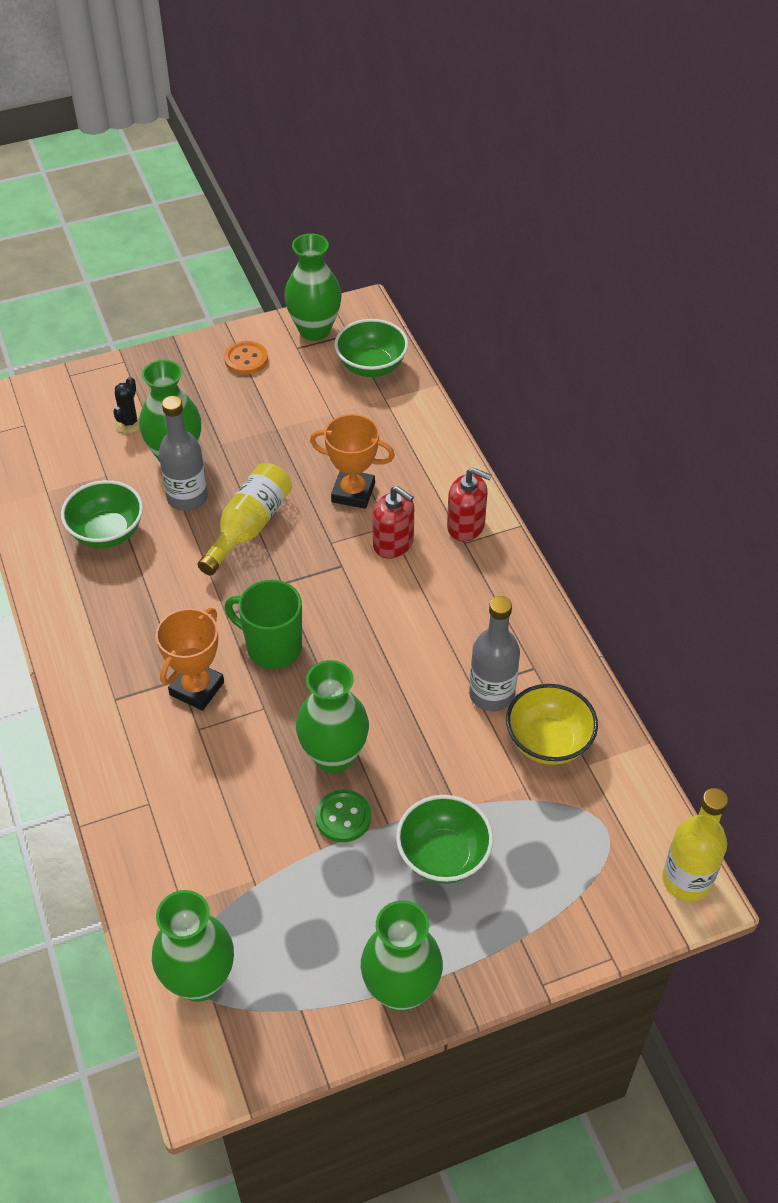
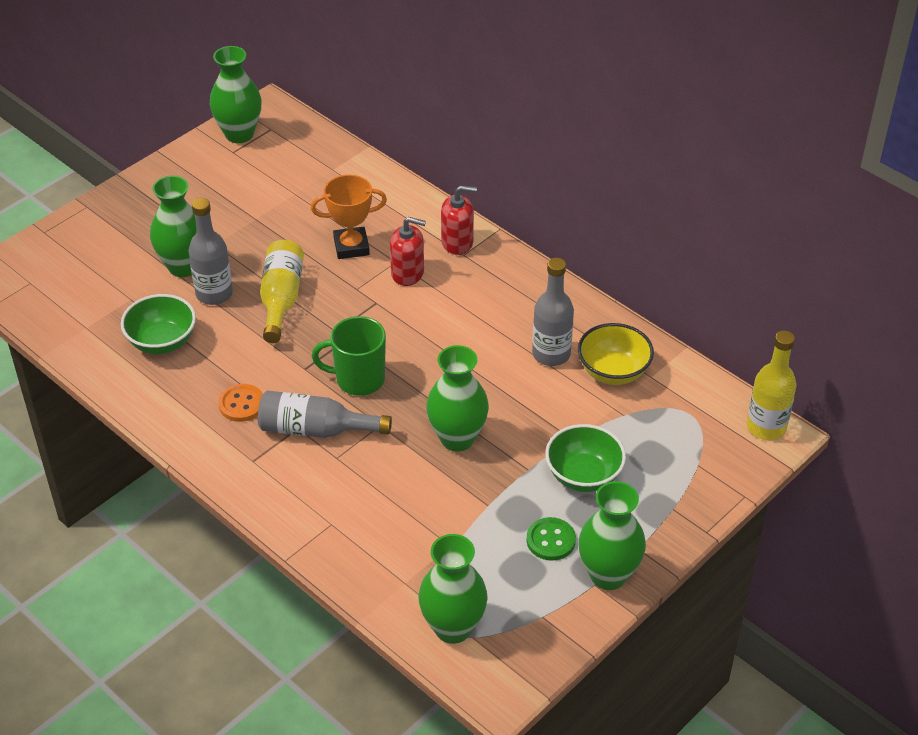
camera: 25 degrees left, 5 degrees down
(129, 422) = (124, 252): black cactus -> none
(197, 688) = (316, 429): orange trophy -> grey bottle
(246, 359) = (195, 173): orange button -> orange button (241, 404)
(343, 817) = (491, 477): green button -> green button (551, 540)
(371, 366) = (305, 148): green bowl -> none

